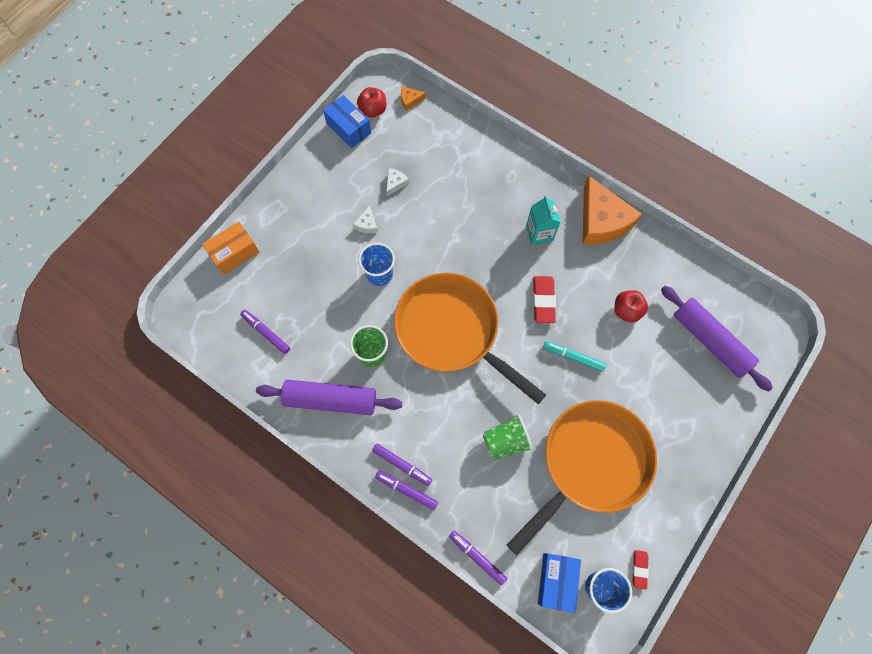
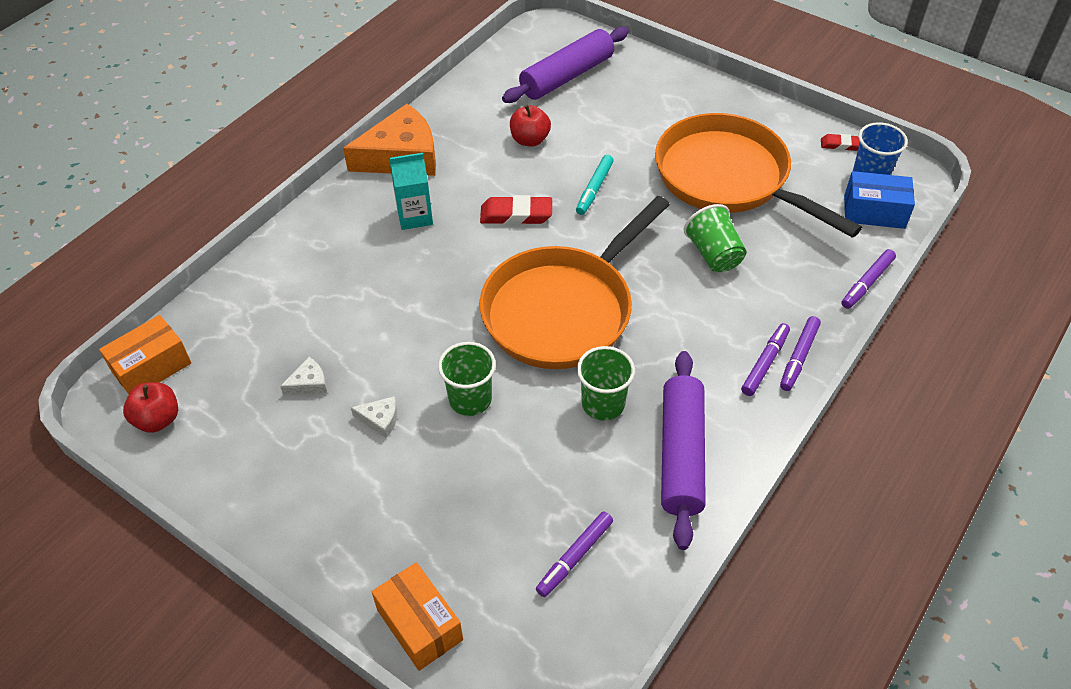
camera: 90 degrees left, 20 degrees down
(348, 128) = (187, 454): blue box -> none
(379, 274) = (470, 399): blue cup -> green cup
(395, 183) = (309, 383): white cheese -> white cheese turned 120 degrees clockwise
(410, 100) = (151, 367): orange cheese -> orange box

